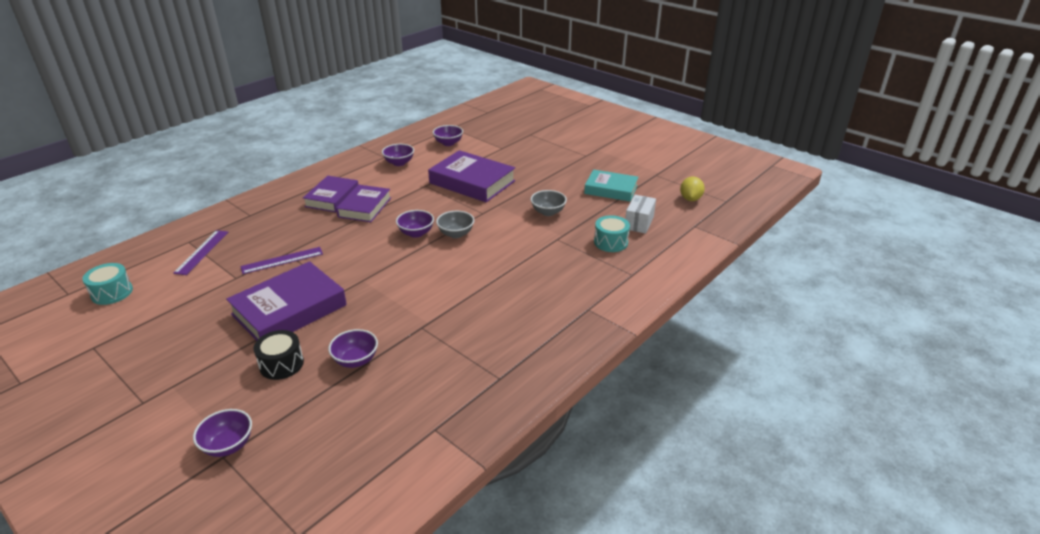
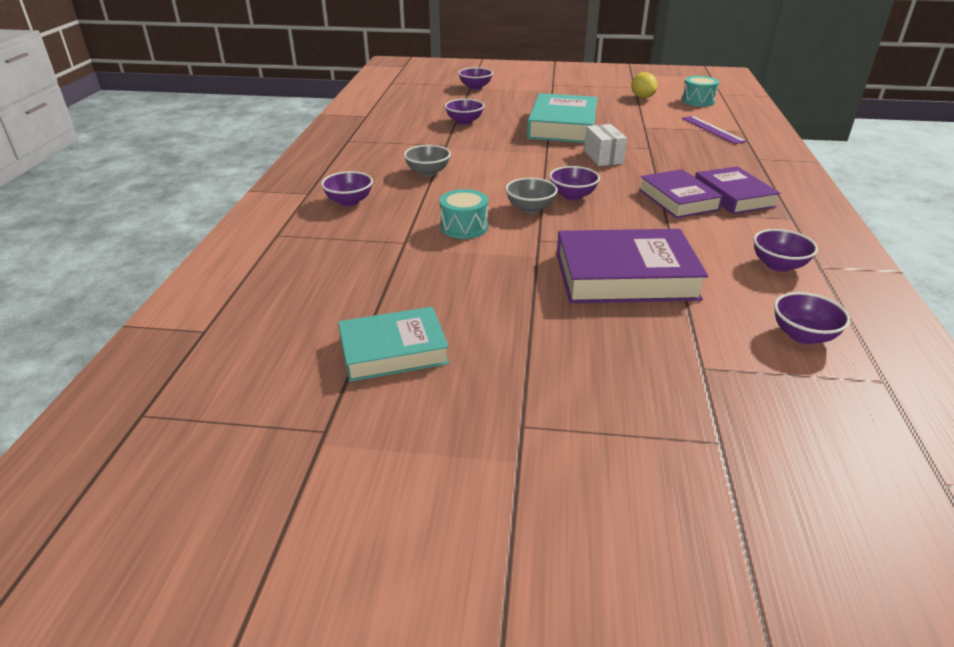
camera: 145 degrees right, 0 degrees up
(281, 364) = (509, 109): black drum -> none
(282, 260) = (639, 143): purple ruler -> none
(289, 309) = (562, 126): purple book -> turquoise book
(548, 212) = (455, 271): grey bowl -> grey bowl (428, 172)
(564, 286) = (349, 202): none -> purple bowl
(611, 242) = (328, 261): turquoise drum -> turquoise drum (464, 227)
(639, 223) = (303, 303): white box -> white box (603, 157)
(690, 199) = (223, 390): yellow lemon -> yellow lemon (642, 97)

